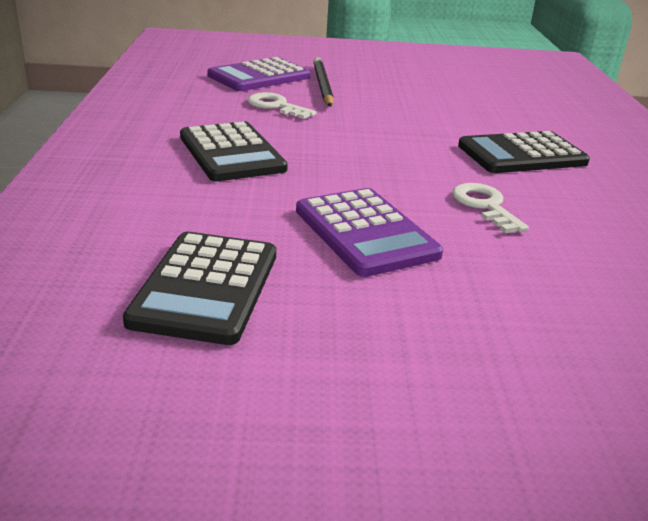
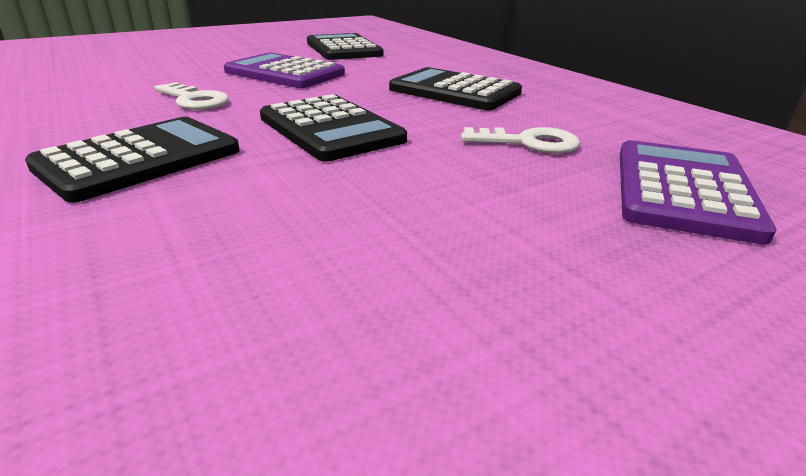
camera: 150 degrees right, 0 degrees up
(322, 85) = (566, 205): black pencil -> none
(387, 145) = (330, 129): none -> black calculator

